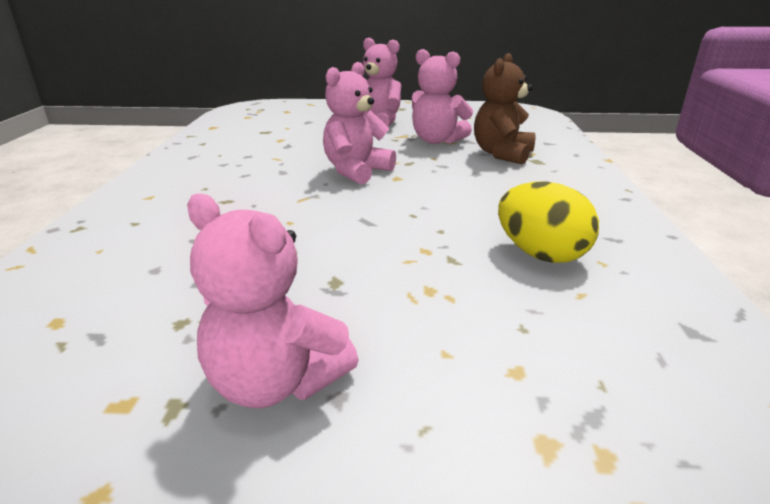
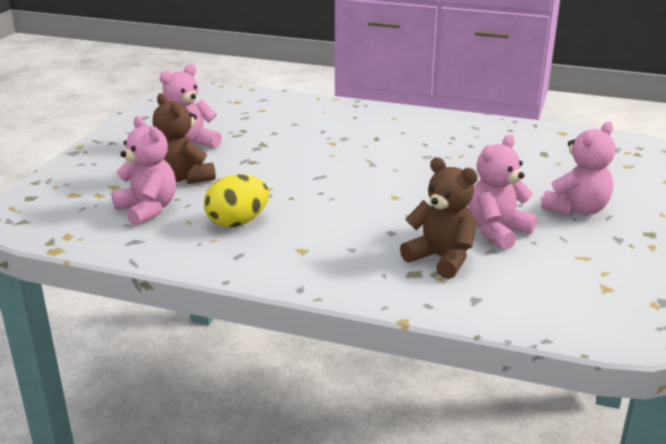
camera: 105 degrees right, 0 degrees up
(356, 171) = (416, 182): pink teddy bear -> pink teddy bear (148, 209)
(439, 343) = (184, 178): none -> brown teddy bear

